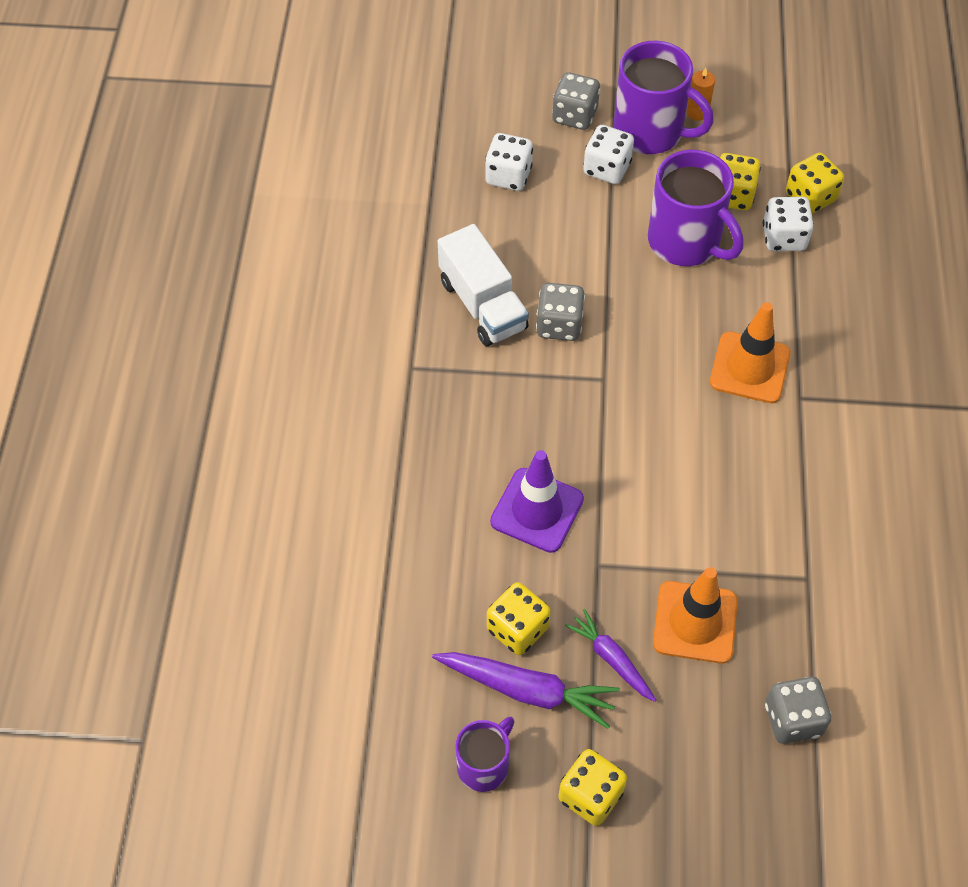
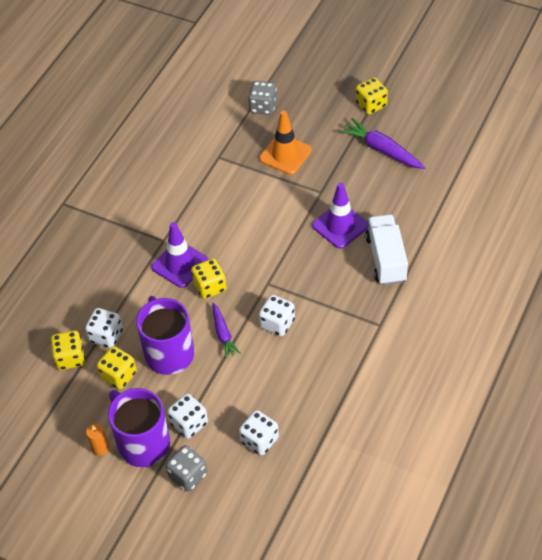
camera: 155 degrees left, 5 degrees down
(482, 305) = (319, 351): white truck -> white truck (386, 259)
(484, 765) = (415, 128): purple mug -> none
(517, 629) = (375, 175): yellow dice -> yellow dice (210, 287)
(559, 325) = (277, 323): grey dice -> white dice
(611, 659) = (335, 151): purple carrot -> purple carrot (223, 334)
(749, 368) = (180, 264): orange traffic cone -> purple traffic cone

